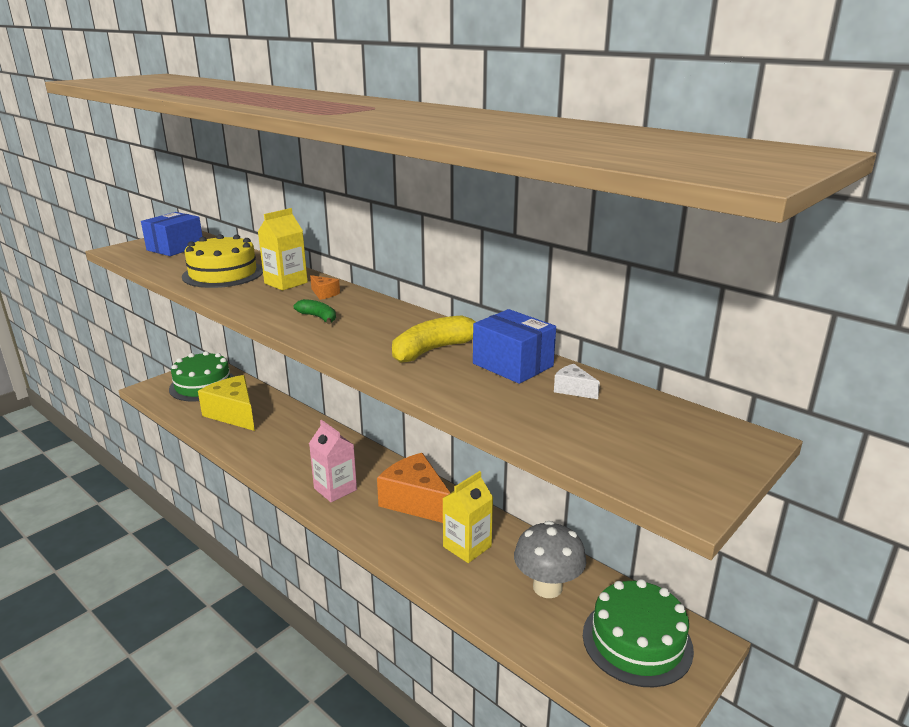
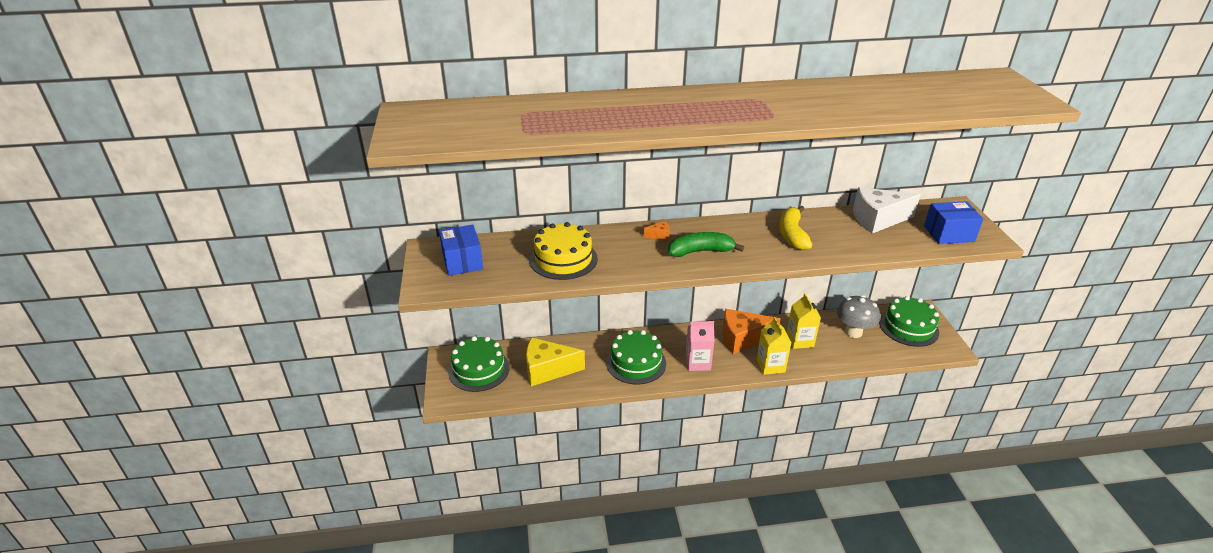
camera: 50 degrees left, 10 degrees up
(286, 283) = (619, 242): yellow carton -> yellow carton (770, 365)
(294, 453) = (636, 363): none -> green cake
(318, 317) = (700, 251): green banana -> green banana, size x1.72
(512, 365) = (834, 222): blue box -> blue box (949, 234)
(573, 390) = (877, 220): white cheese -> white cheese, size x2.41

